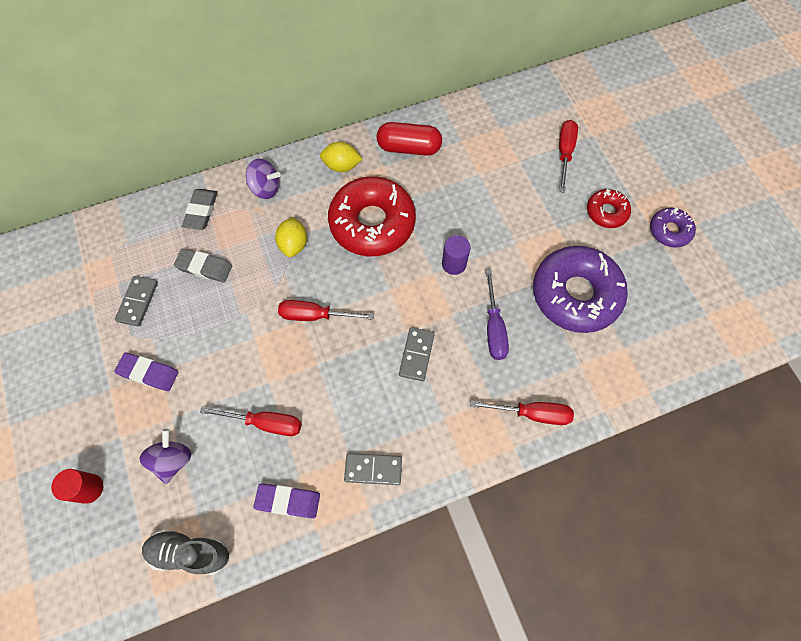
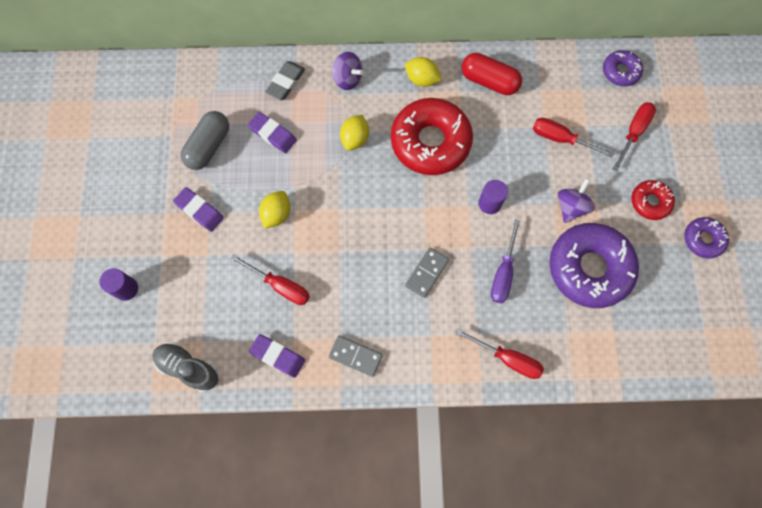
camera: 20 degrees right, 5 degrees up
(89, 488) = (126, 289): red cylinder -> purple cylinder
(138, 302) = (209, 146): grey domino -> grey capsule
(173, 460) = (197, 289): purple spinning top -> purple spinning top (571, 207)
(204, 267) = (272, 134): grey eraser -> purple eraser
(236, 348) = (277, 214): none -> yellow lemon
(315, 315) = (352, 208): red screwdriver -> red screwdriver (560, 139)
(529, 102) = (620, 71): none -> purple donut

